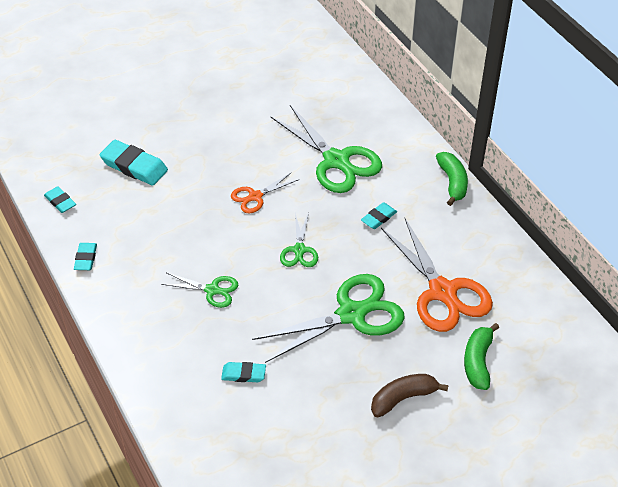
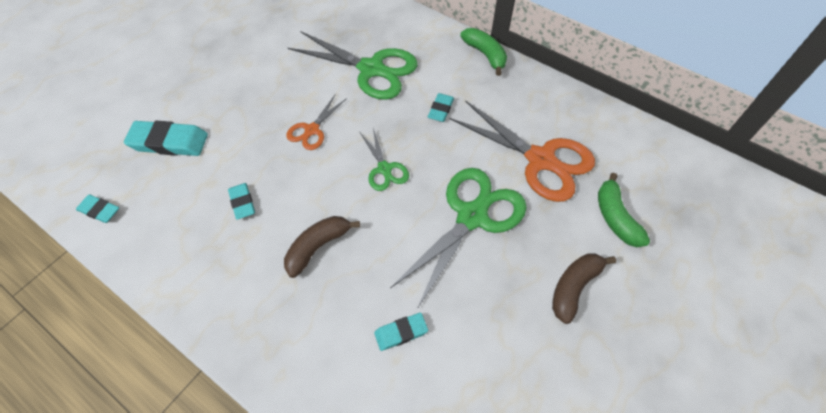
camera: 25 degrees left, 10 degrees up
(86, 258) = (157, 266): turquoise eraser -> turquoise eraser (242, 202)
(212, 290) = (317, 247): green scissors -> brown banana

